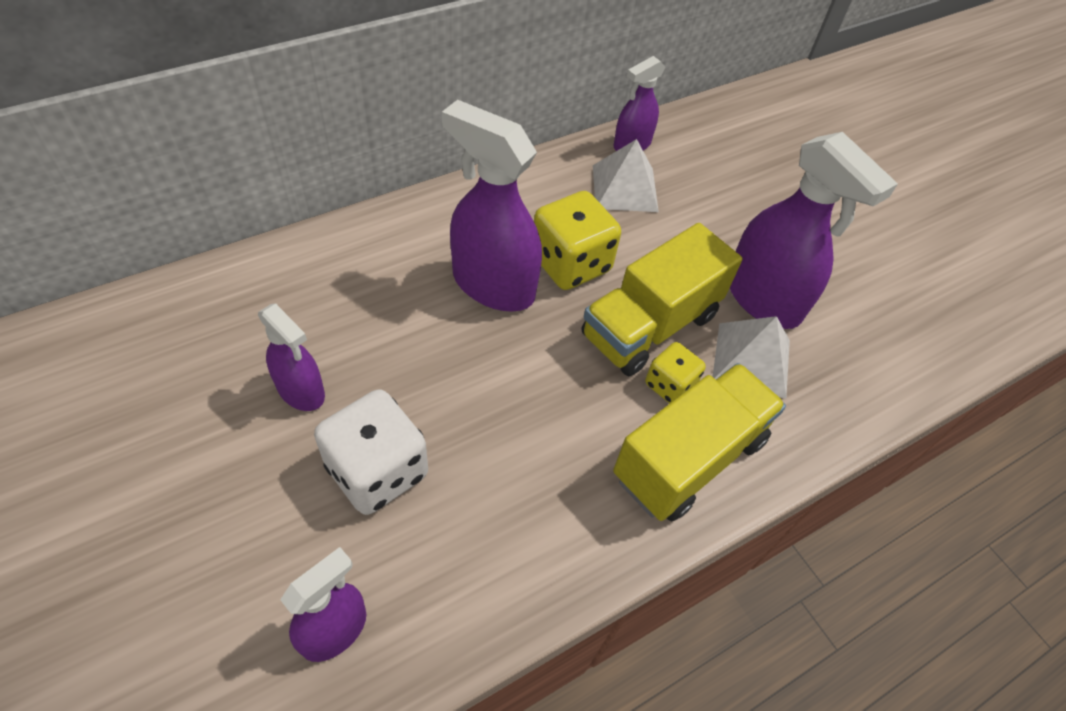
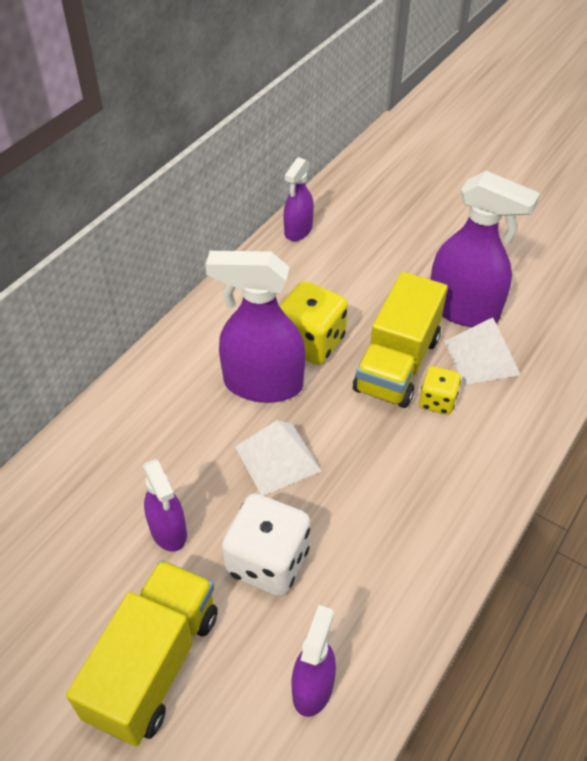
camera: 20 degrees left, 5 degrees down
(301, 391) = (168, 531): purple spray bottle -> purple spray bottle turned 45 degrees clockwise
(624, 188) = (314, 267): white pyramid -> white pyramid (277, 458)
(689, 458) = (481, 447): yellow truck -> yellow truck (154, 664)

